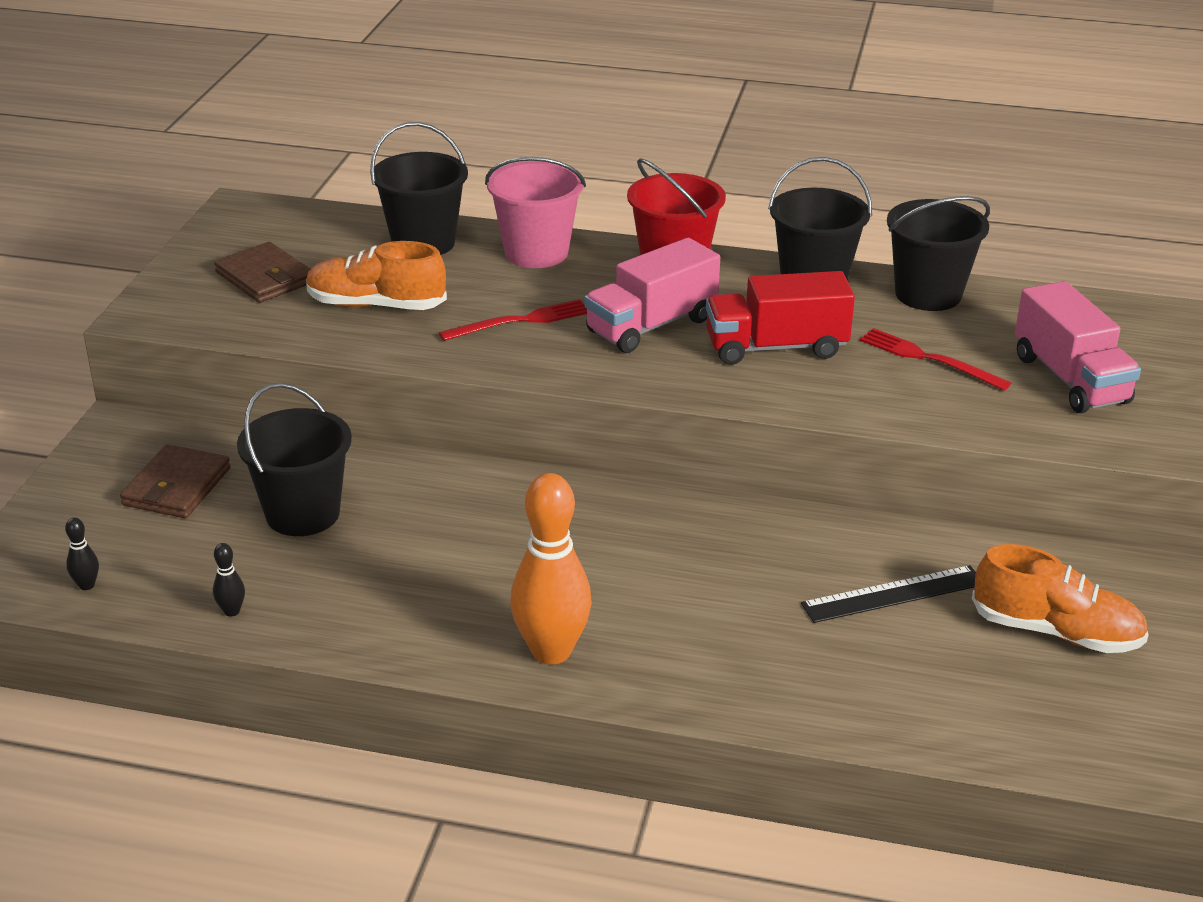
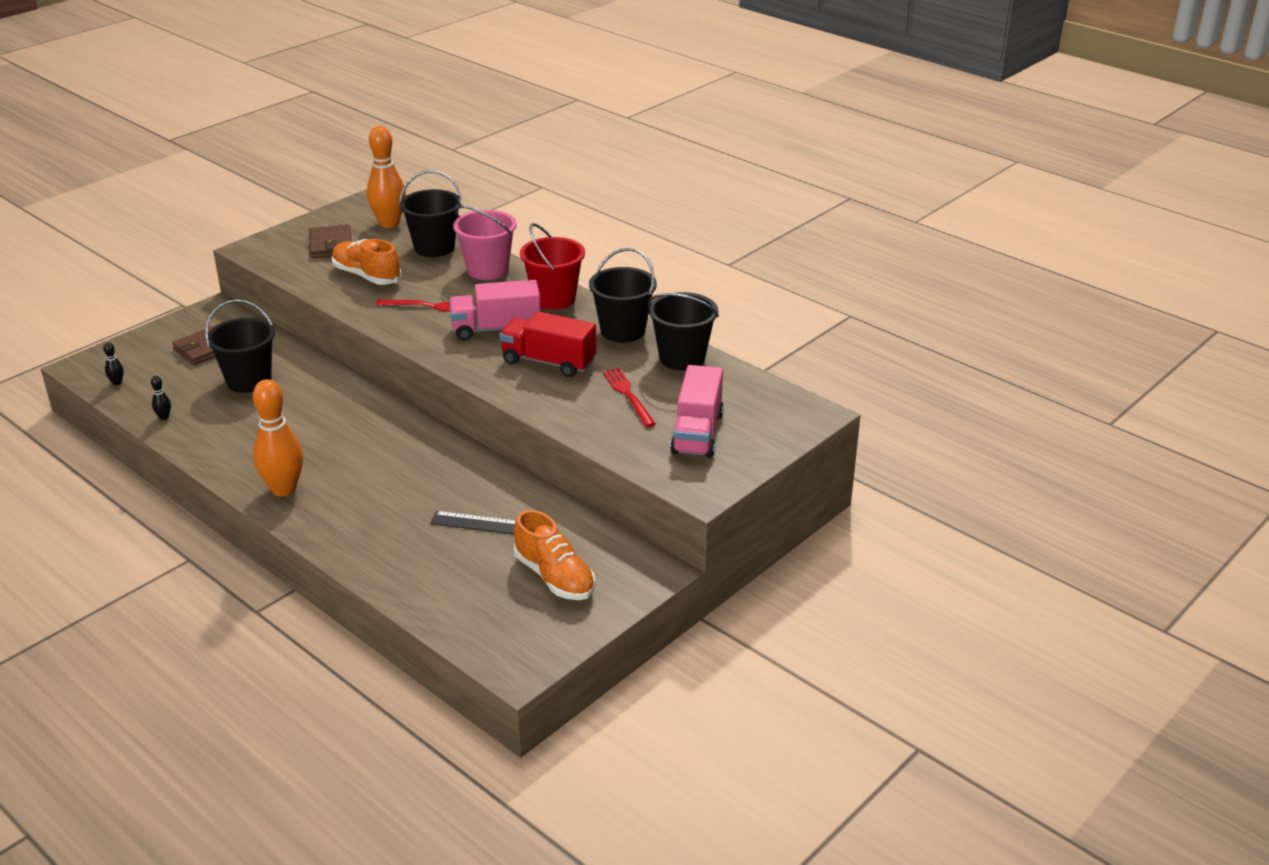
camera: 30 degrees right, 0 degrees up
(315, 227) = (389, 223): none -> orange bowling pin

